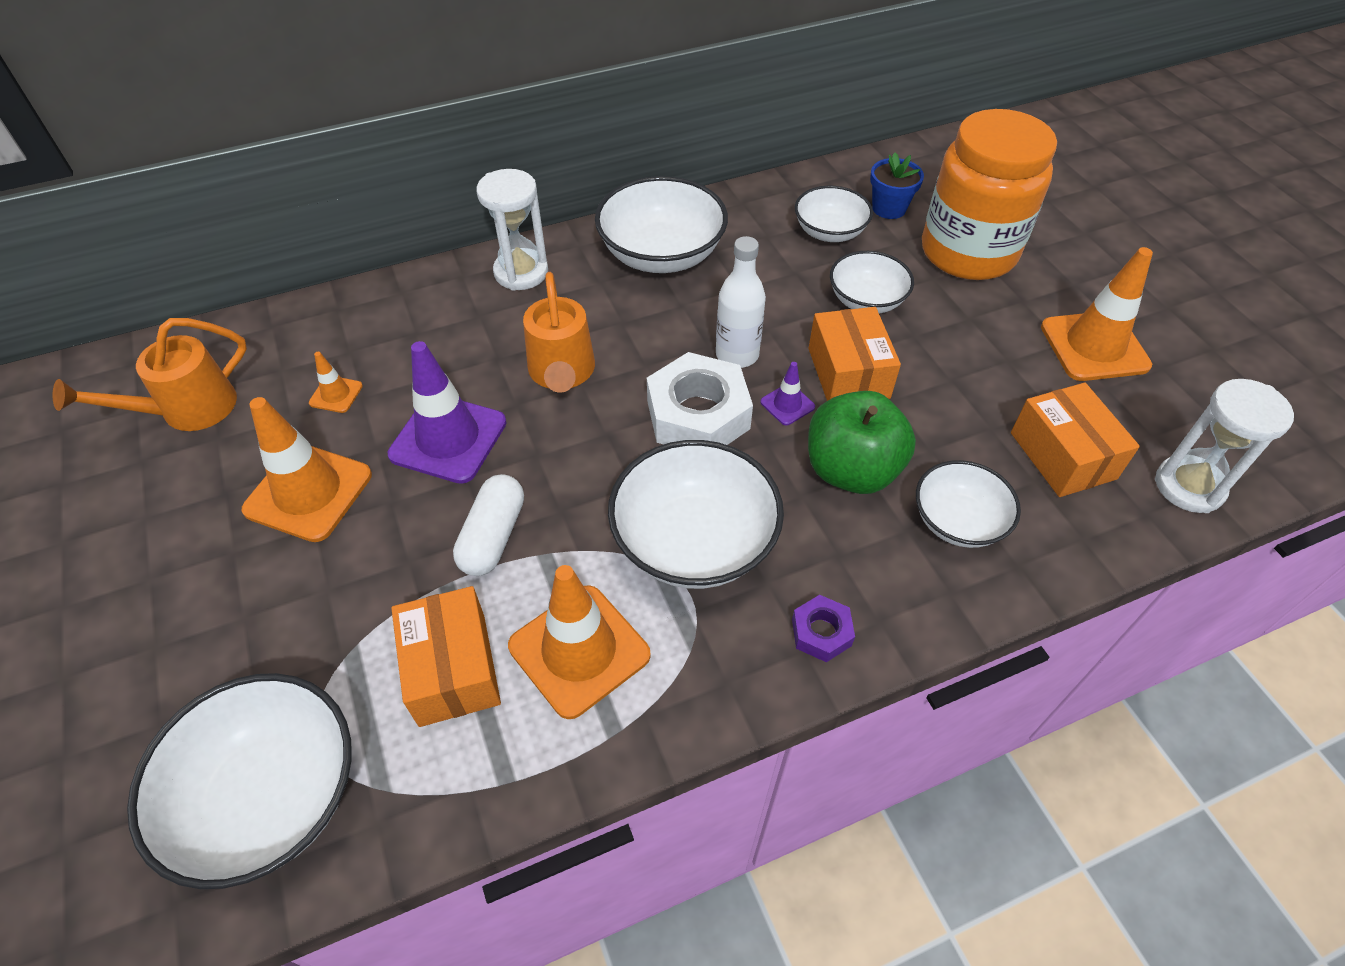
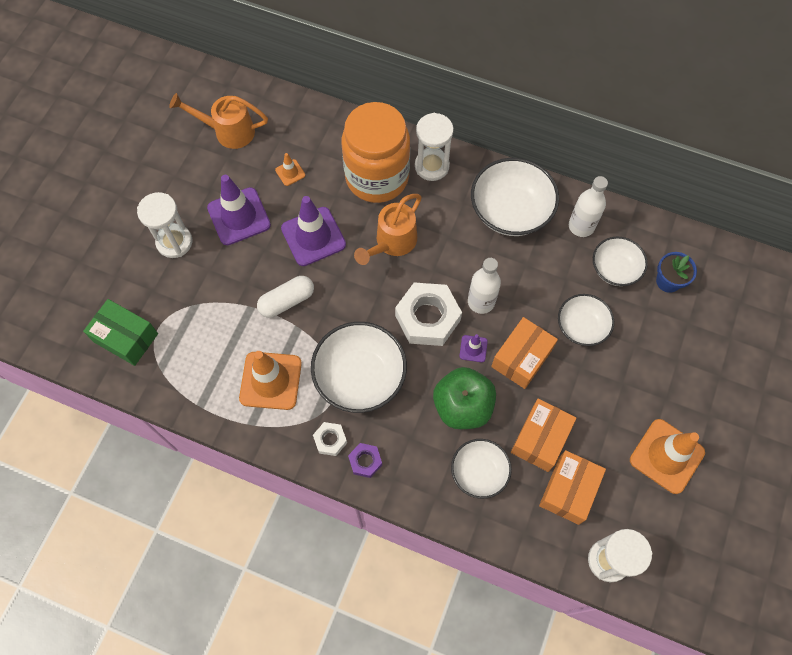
camera: 45 degrees right, 15 degrees up
(229, 597) = (174, 242): none -> white hourglass
(270, 796) = (126, 338): white bowl -> green box
(308, 492) = (239, 216): orange traffic cone -> purple traffic cone
(452, 669) = (221, 345): orange box -> orange box (540, 439)
(747, 649) = (330, 440): none -> white nut
(750, 220) = (581, 226): none -> white bottle
(968, 252) = (675, 346): orange jar -> orange jar (377, 177)

